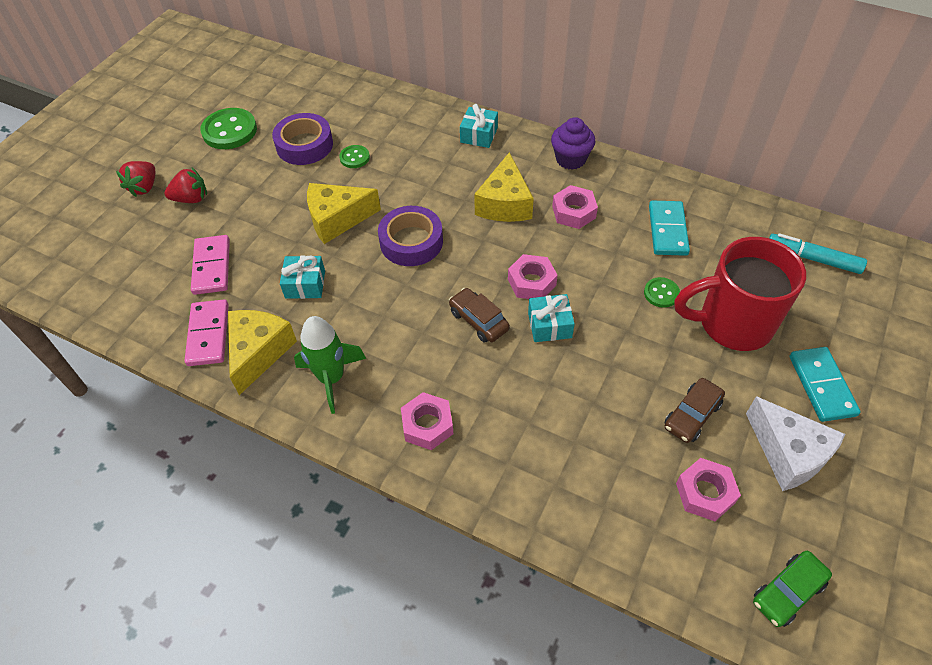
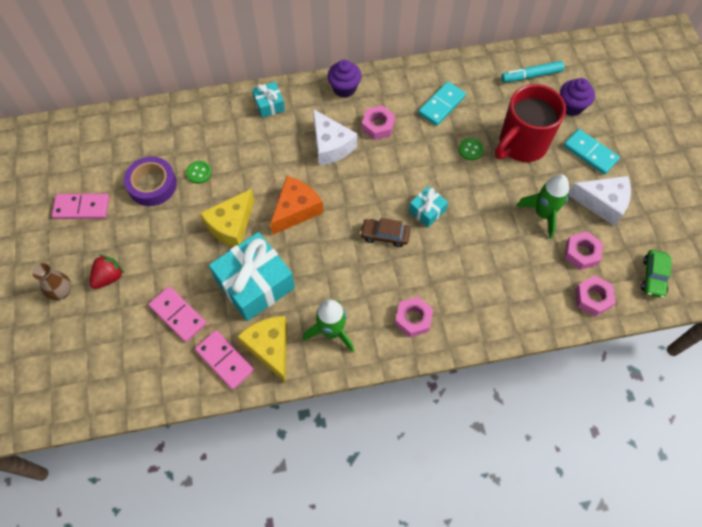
camera: 40 degrees left, 10 degrees up
(144, 187) = (62, 291): red strawberry -> brown vase
(229, 131) = (82, 207): green button -> pink domino
(305, 284) = (255, 284): turquoise gift -> turquoise gift, size x2.03
(411, 242) = (296, 210): purple tape -> orange cheese
(505, 203) = (331, 146): yellow cheese -> white cheese
(531, 282) = (393, 190): pink nut -> pink nut (593, 298)
(667, 230) = (441, 105): turquoise domino -> turquoise domino turned 75 degrees clockwise
(692, 415) = (543, 214): brown car -> green rocket
(840, 319) = (571, 106): none -> purple cupcake

